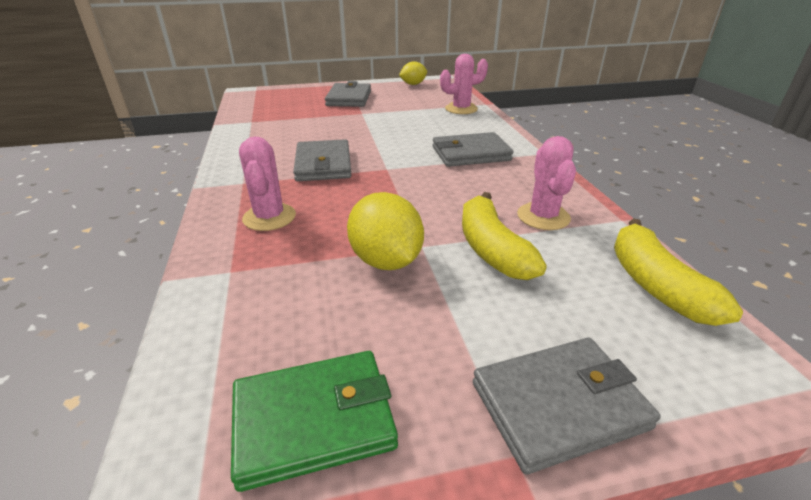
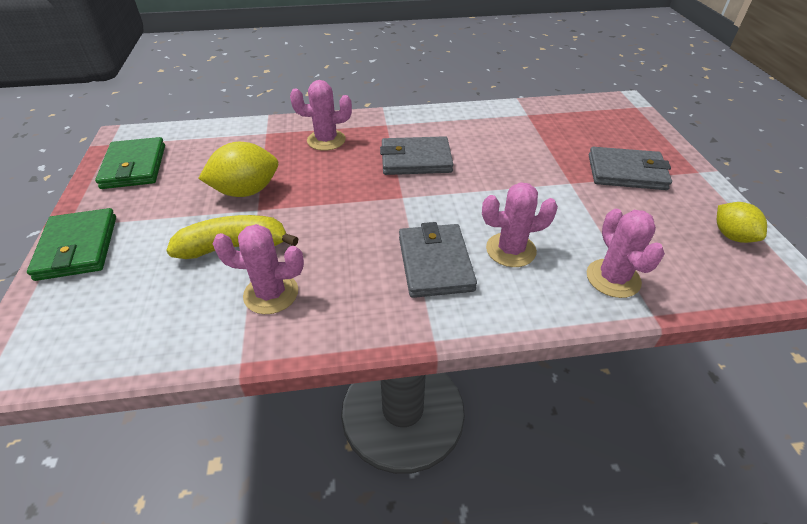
camera: 95 degrees right, 10 degrees up
(445, 131) = (510, 250): none -> pink cactus
(559, 405) = (78, 247): grey wallet -> green wallet
(655, 285) = (132, 341): yellow banana -> none

